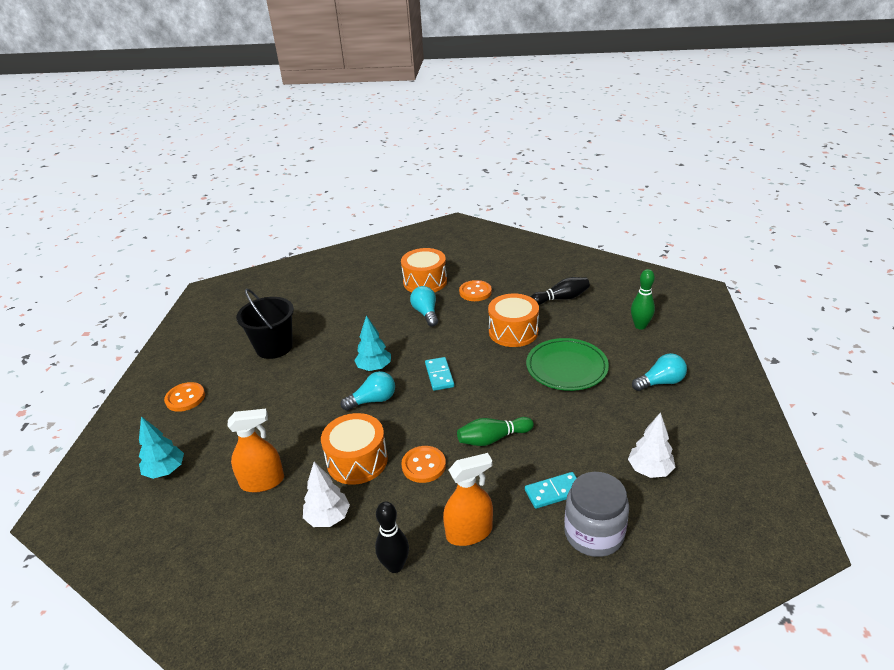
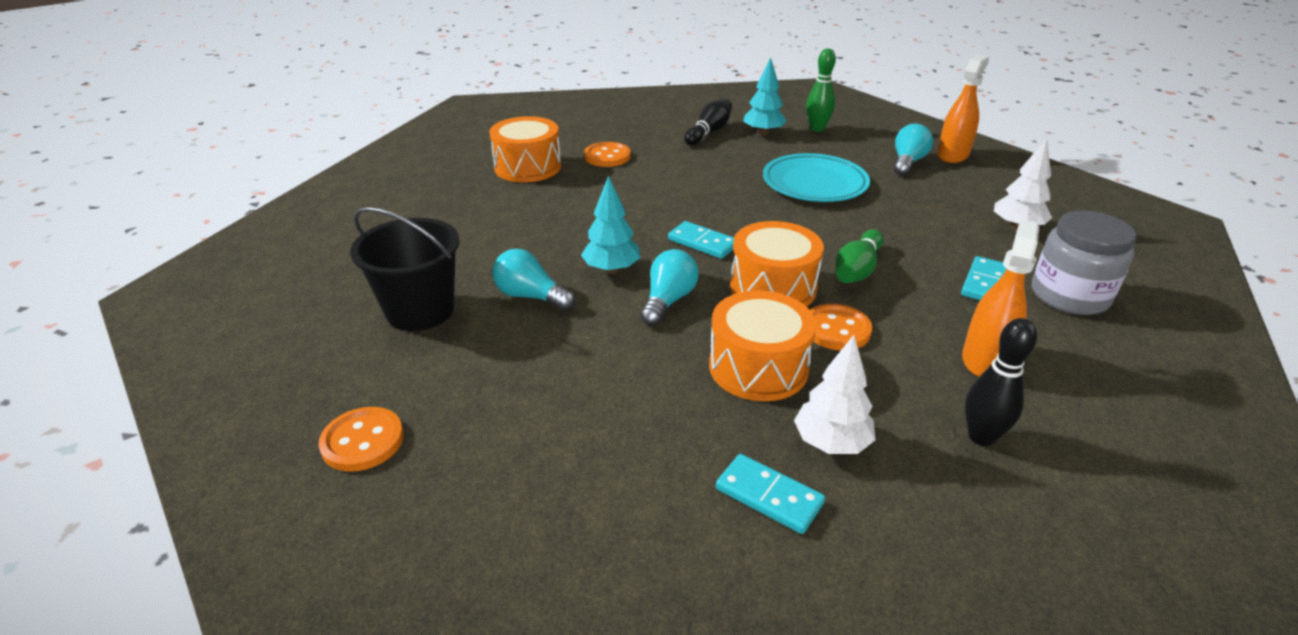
camera: 45 degrees left, 0 degrees up
(165, 471) = (495, 551): turquoise tree -> turquoise tree (763, 133)
(262, 482) = (679, 463): orange spray bottle -> orange spray bottle (952, 155)
(270, 520) = (769, 496): none -> turquoise domino
(426, 313) = (582, 194): turquoise light bulb -> turquoise light bulb (531, 296)
(513, 331) = (711, 175): orange drum -> orange drum (773, 287)
(566, 368) = (814, 183): green plate -> turquoise plate

